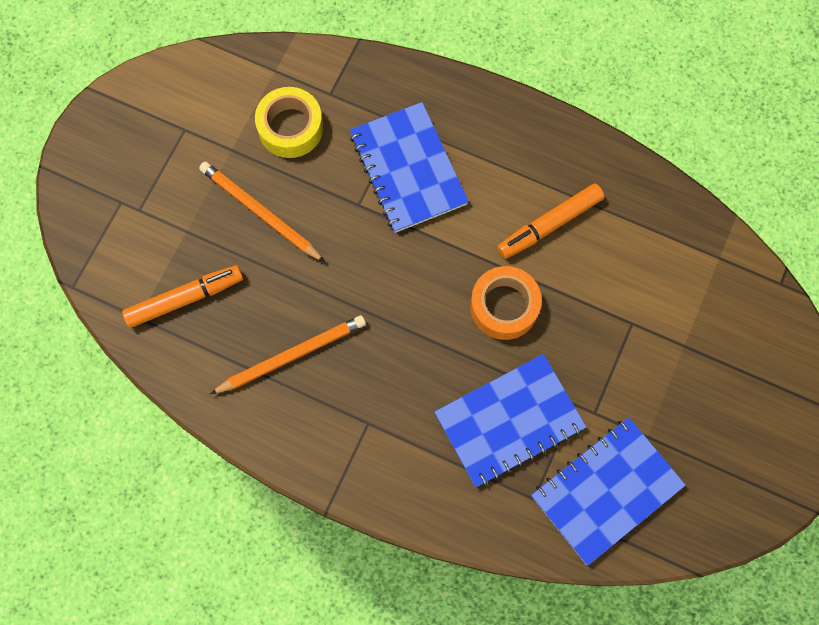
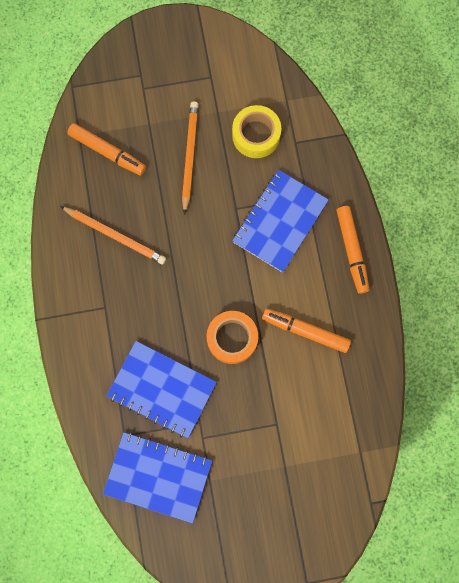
camera: 55 degrees right, 5 degrees up
(494, 119) = (351, 251): none -> orange marker

